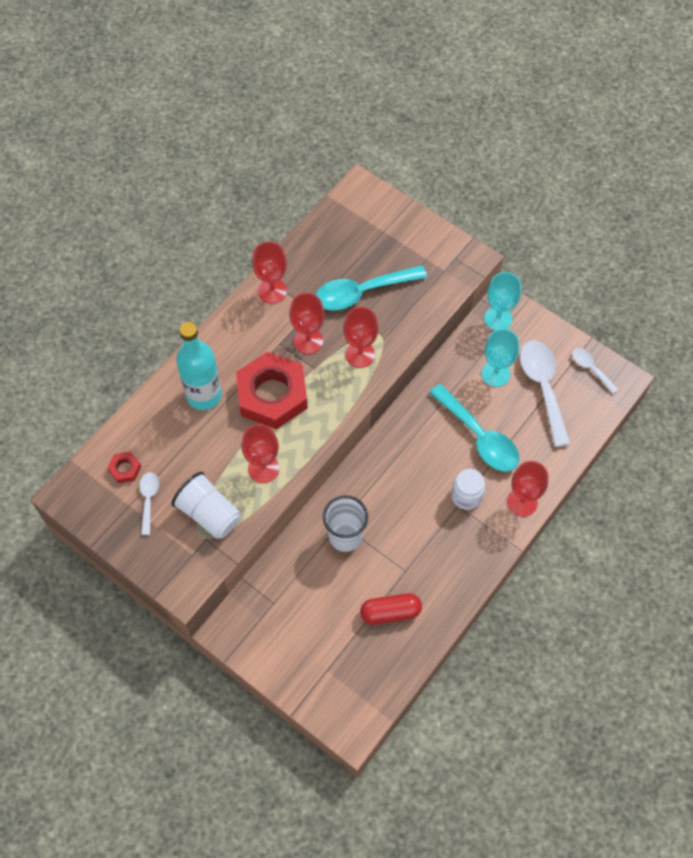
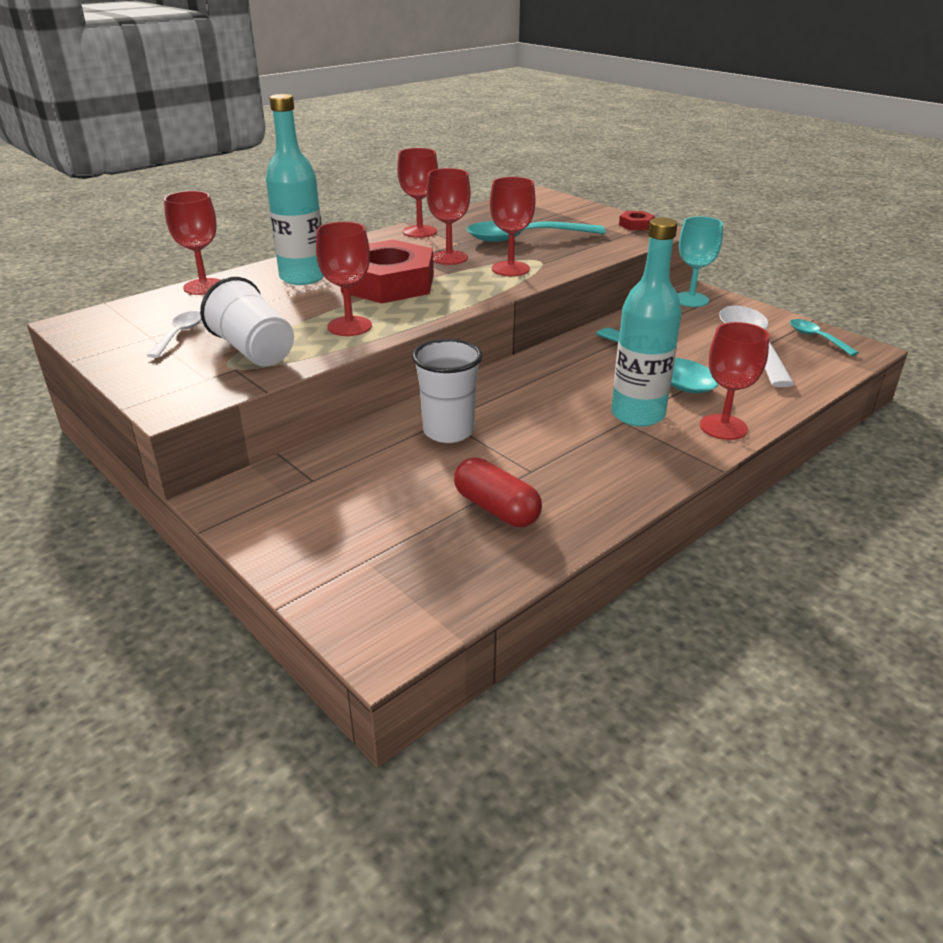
camera: 10 degrees right, 30 degrees down
(125, 469) = (167, 313): red nut -> red nut (636, 225)
(134, 423) = (204, 287): none -> red goblet
(390, 612) = (496, 508): red capsule -> red capsule turned 45 degrees clockwise
(466, 496) = (637, 415): white jar -> turquoise bottle
(495, 374) = (686, 332): turquoise goblet -> none
(591, 368) = (816, 338): white spoon -> turquoise spoon

